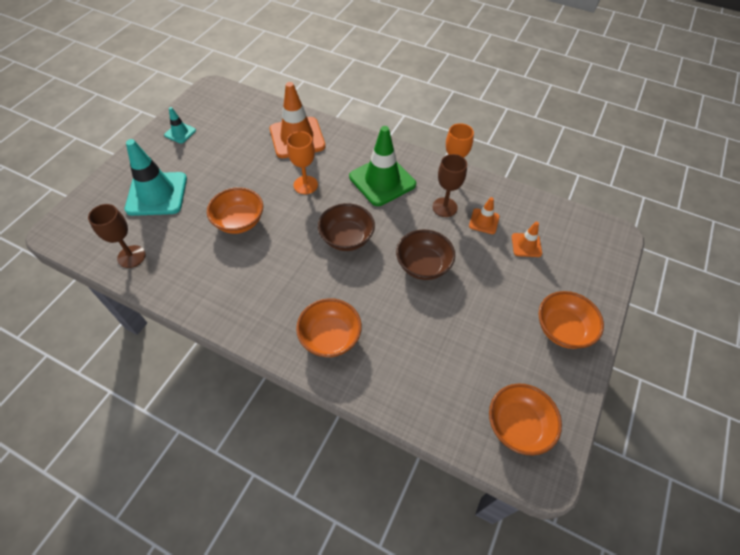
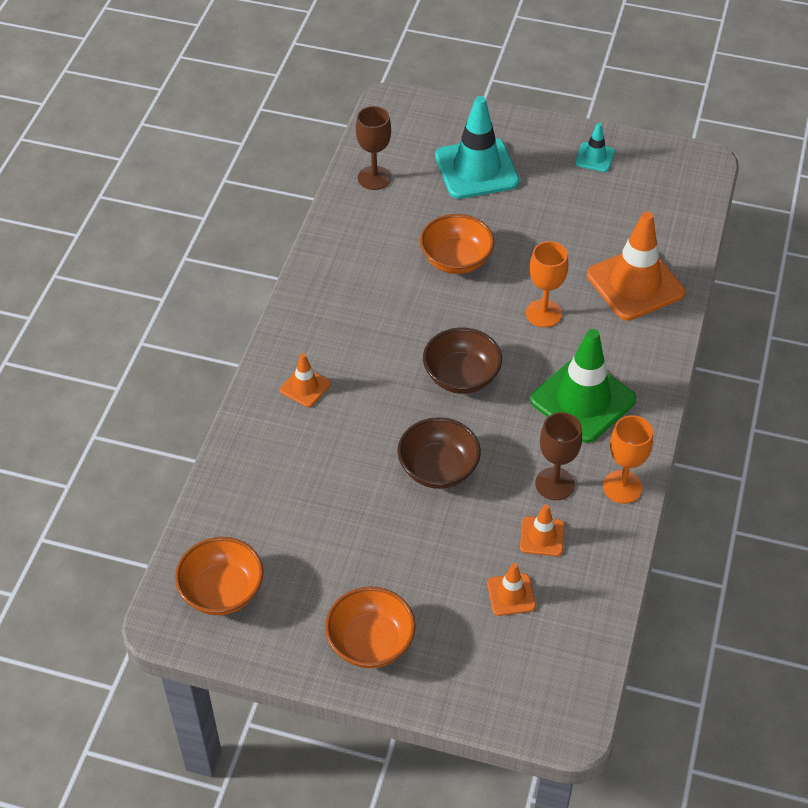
camera: 80 degrees right, 5 degrees down
(330, 337) = (305, 387): orange bowl -> orange traffic cone

